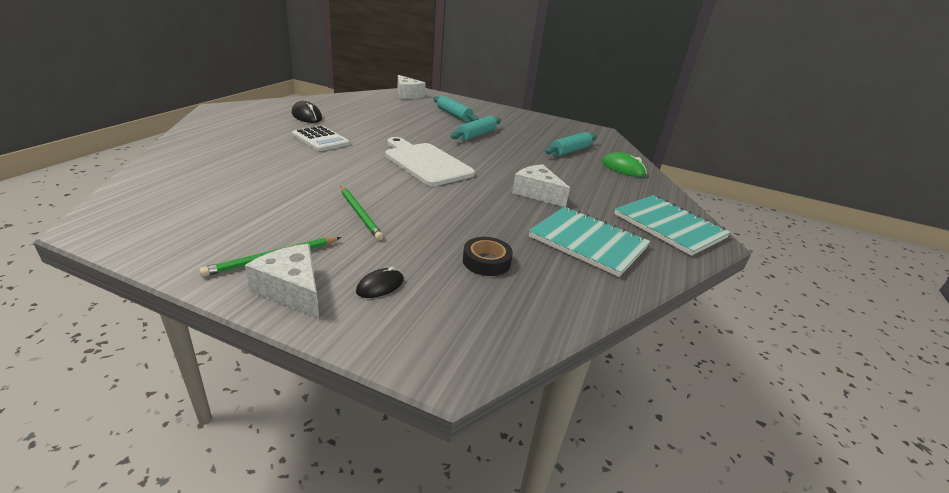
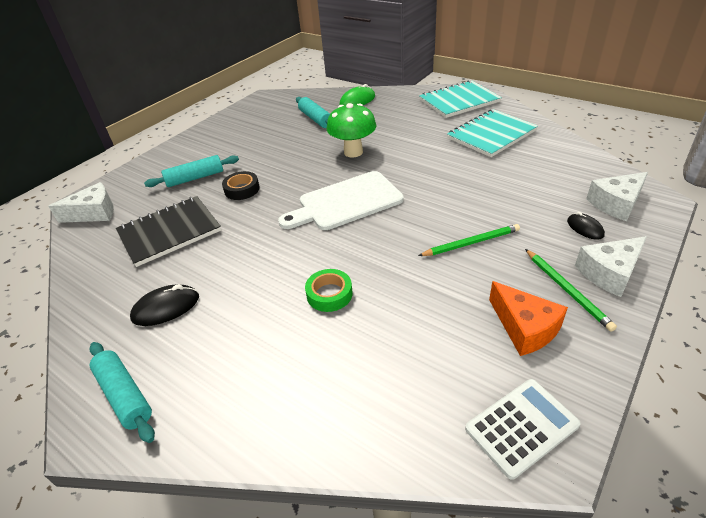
camera: 70 degrees left, 10 degrees up
(231, 230) = (525, 328): none -> orange cheese
(304, 157) = (329, 294): none -> green tape
(321, 139) = (268, 285): white calculator -> white calculator (521, 427)
(385, 112) = (169, 232): none -> black notebook
(476, 135) = (266, 166): turquoise rolling pin -> turquoise rolling pin (125, 395)
(486, 261) = (533, 179): black tape -> black tape (242, 189)
(513, 166) = (353, 152): none -> green mushroom
(537, 193) = (412, 146): white cheese -> white cheese (616, 204)

